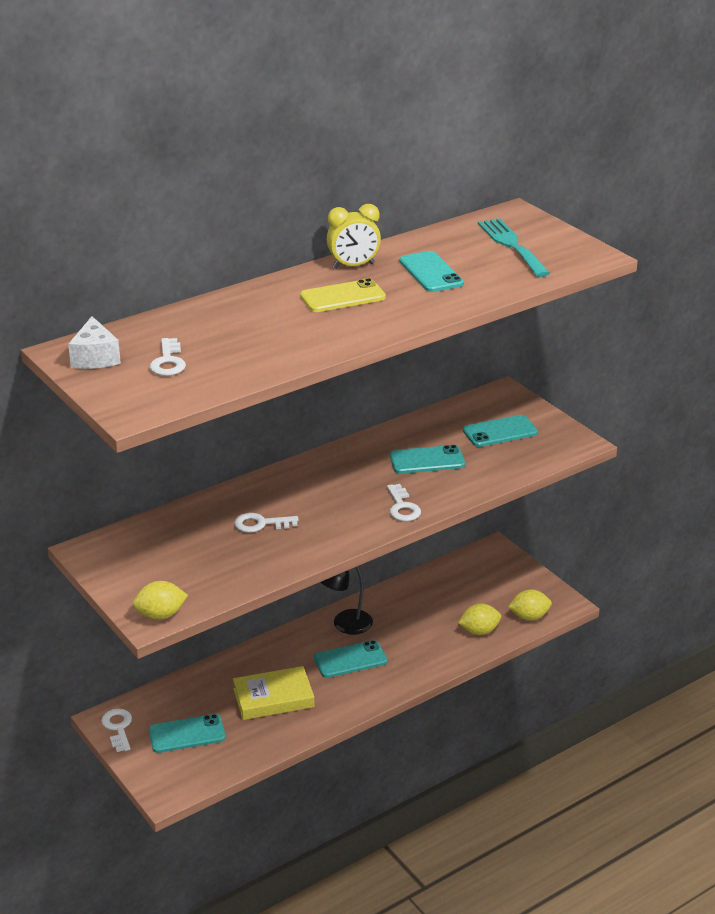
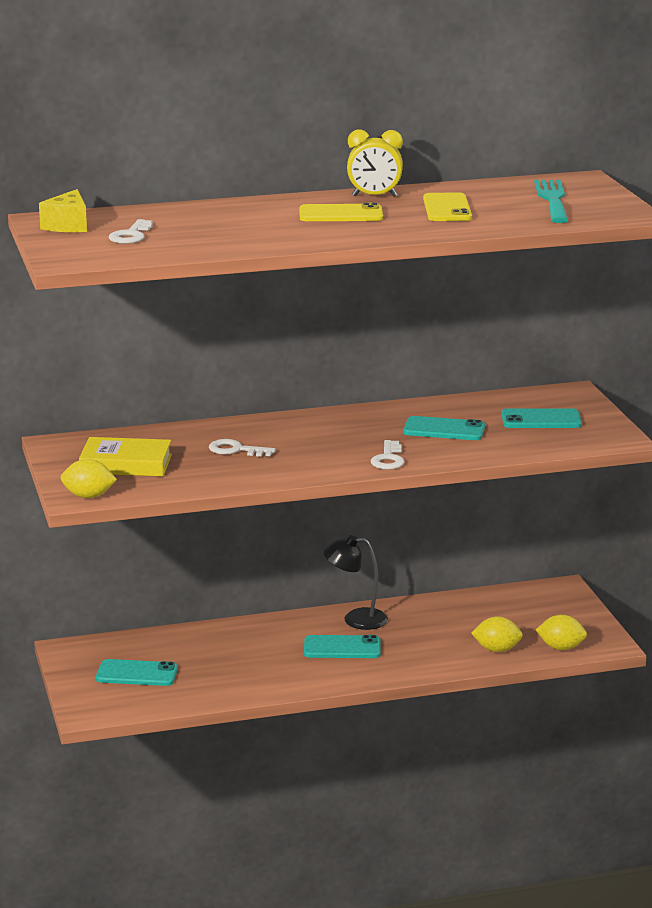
camera: 20 degrees right, 10 degrees down
(95, 357) = (68, 225): white cheese -> yellow cheese
(118, 728) = (73, 657): white key -> none
(273, 698) = (242, 663): yellow book -> yellow book (126, 464)
(431, 272) = (447, 208): turquoise phone -> yellow phone

